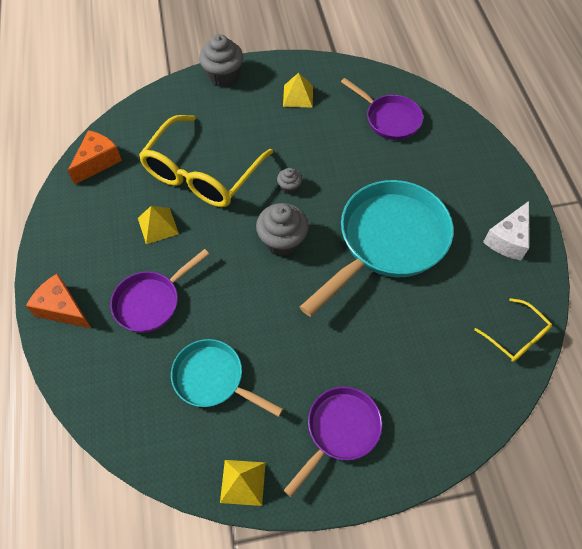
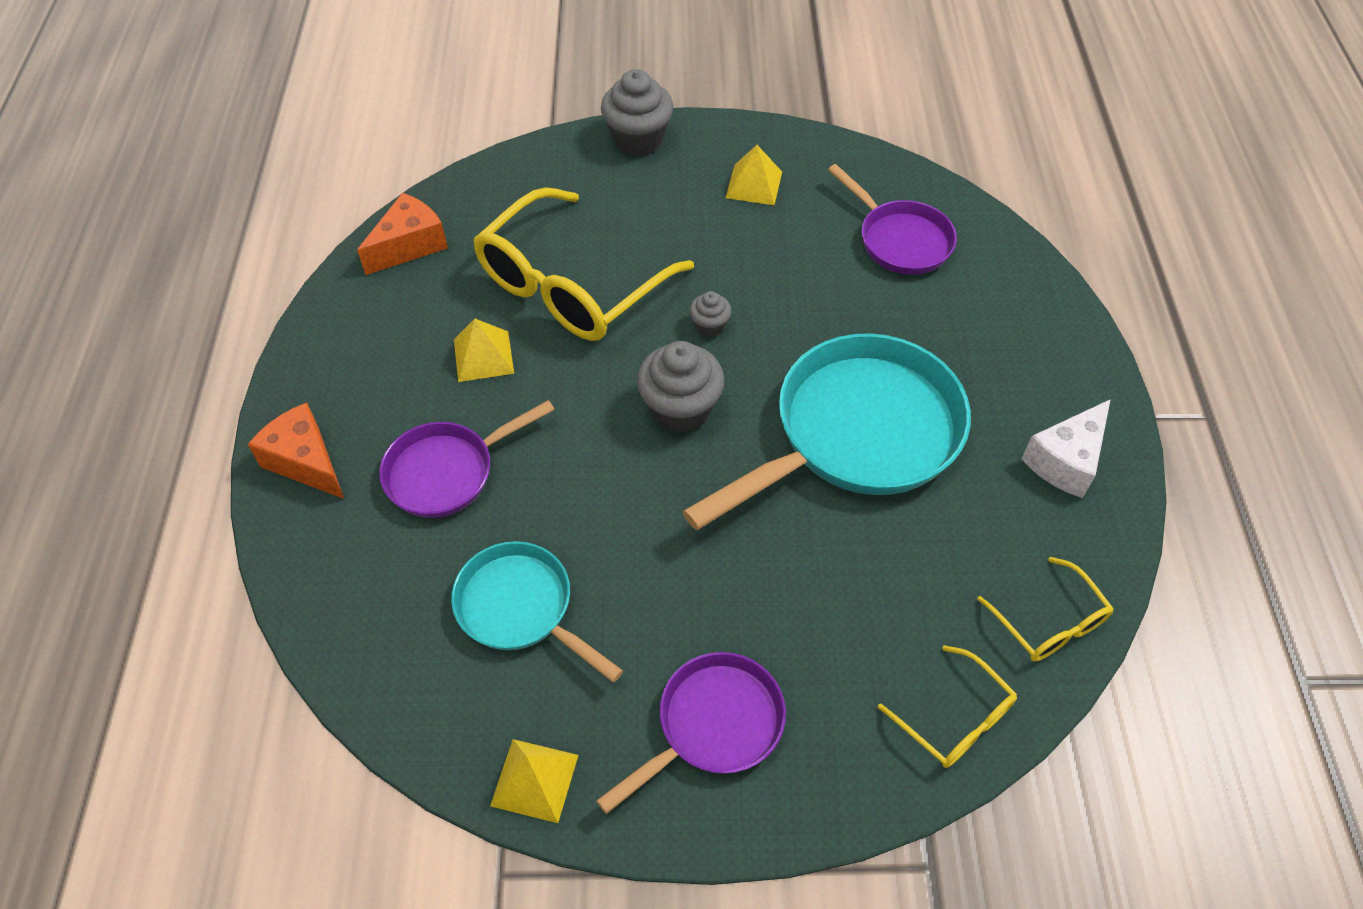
camera: 10 degrees right, 5 degrees down
(474, 402) = (954, 718): none -> yellow glasses

